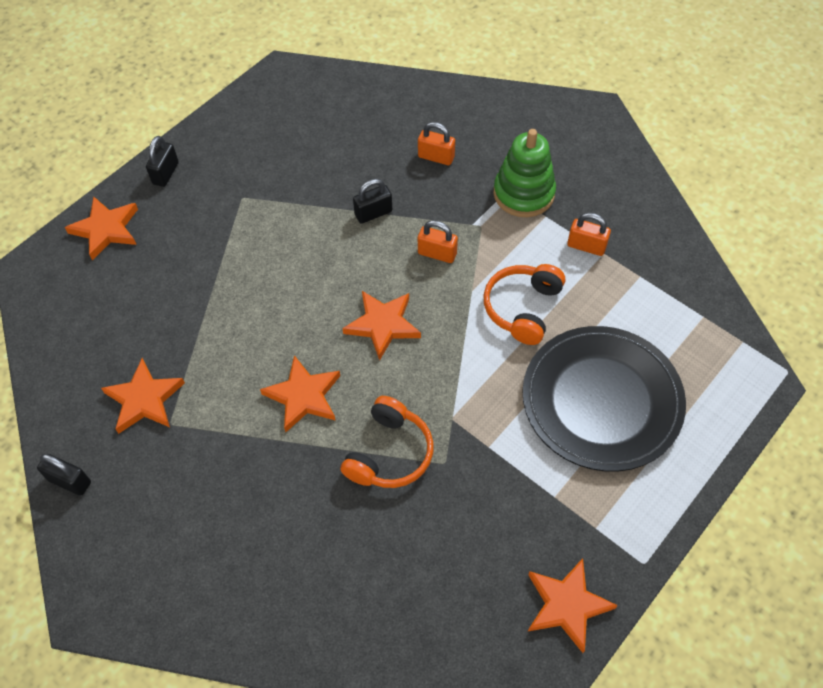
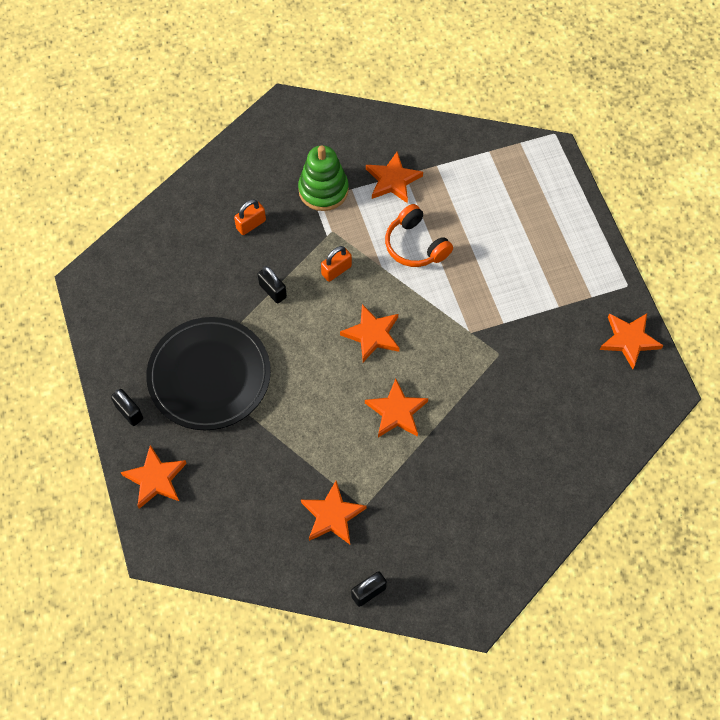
camera: 60 degrees left, 5 degrees up
(373, 213) = (272, 291): black padlock -> black padlock turned 45 degrees counterclockwise
(389, 453) = (472, 382): orange headphones -> none
(586, 246) = (392, 180): orange padlock -> orange star
(601, 401) = (511, 242): black plate -> black plate (209, 376)

